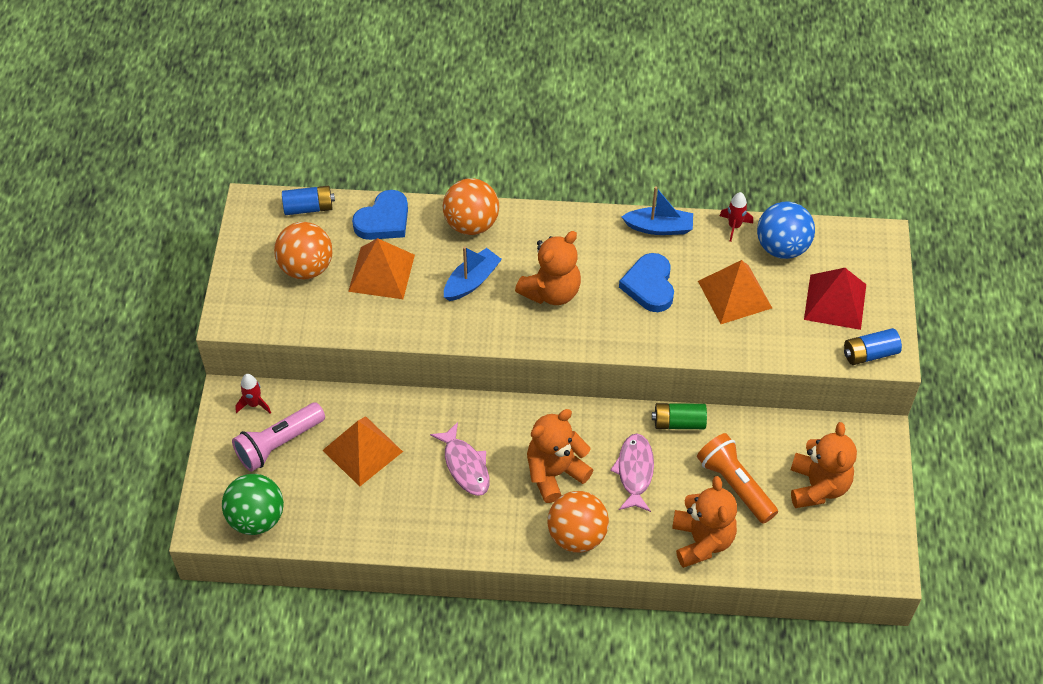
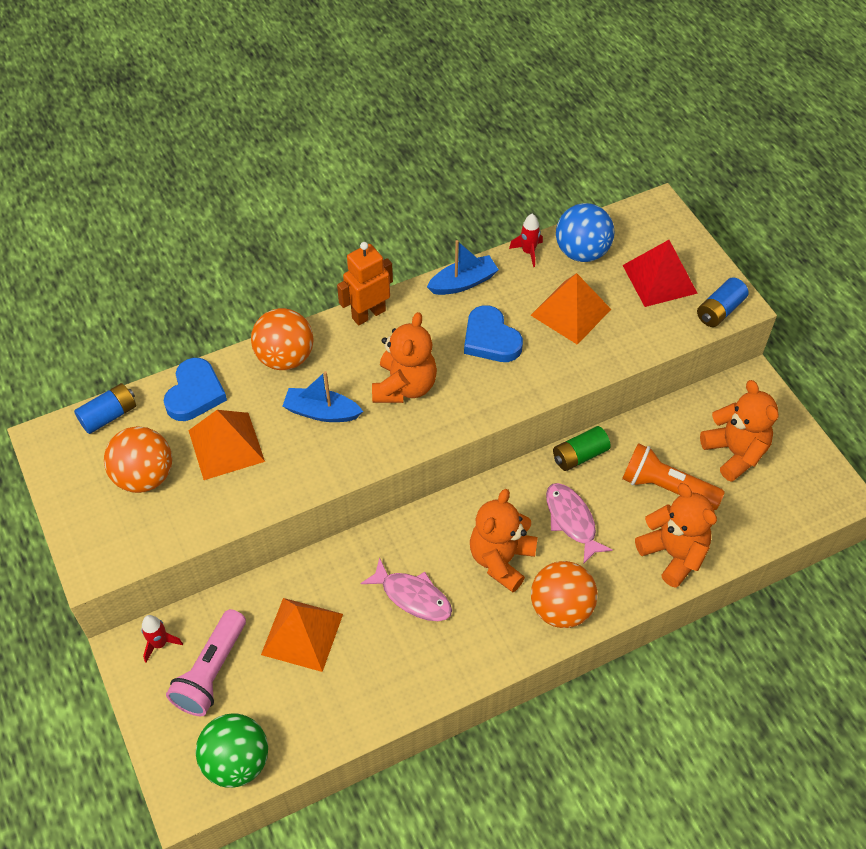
camera: 30 degrees left, 0 degrees up
(471, 281) = (321, 412): blue boat -> blue boat turned 90 degrees counterclockwise
(562, 218) = (368, 314): none -> orange robot

